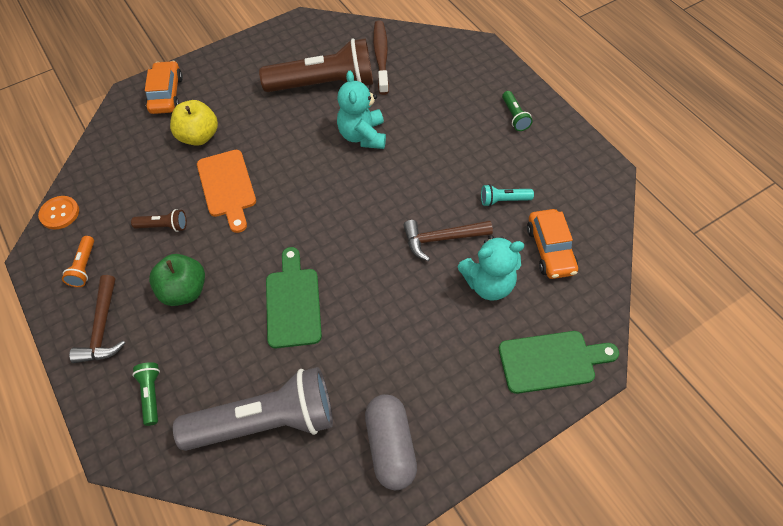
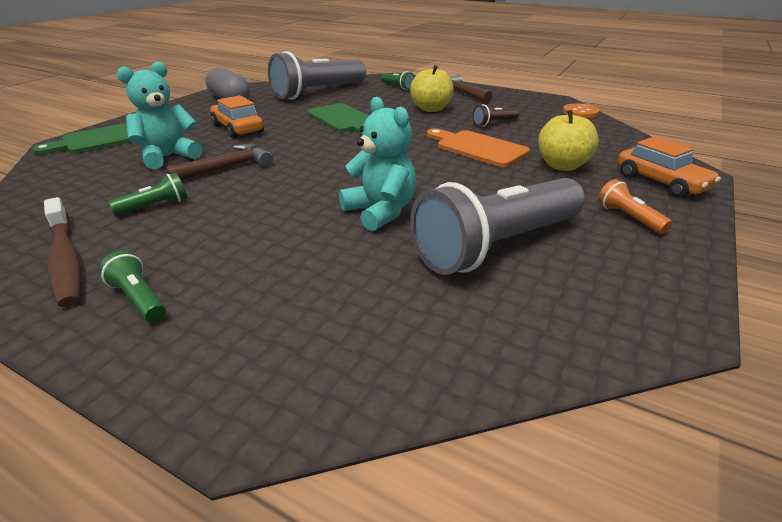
camera: 150 degrees right, 25 degrees down
(84, 267) = (515, 103): orange flashlight -> orange flashlight (628, 218)
(184, 291) = (431, 109): green apple -> yellow apple
(324, 84) = (496, 246): brown flashlight -> grey flashlight
(381, 56) = (454, 316): brown toothbrush -> brown toothbrush (65, 260)
(503, 200) = (155, 206): turquoise flashlight -> green flashlight
(550, 250) = (93, 187): orange car -> orange car (237, 129)

